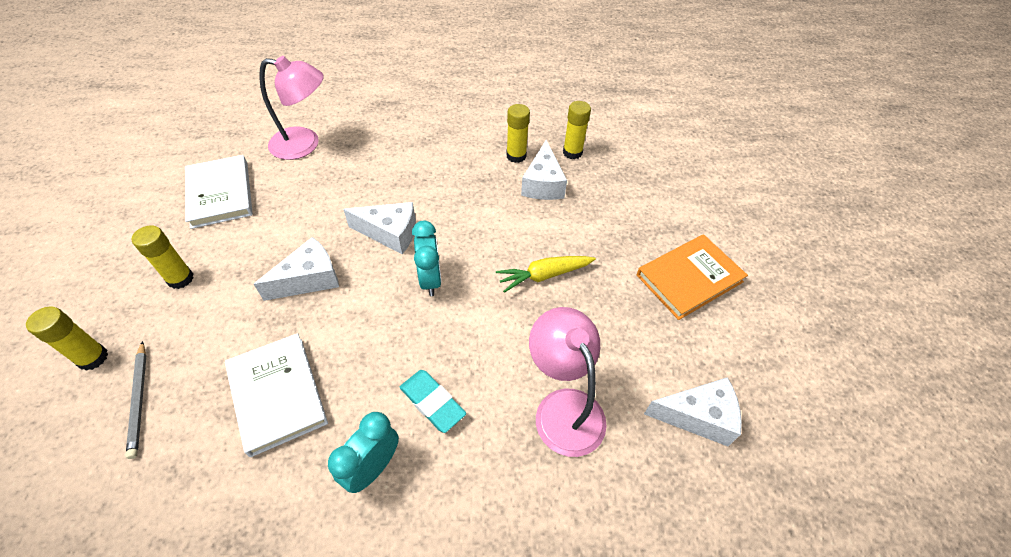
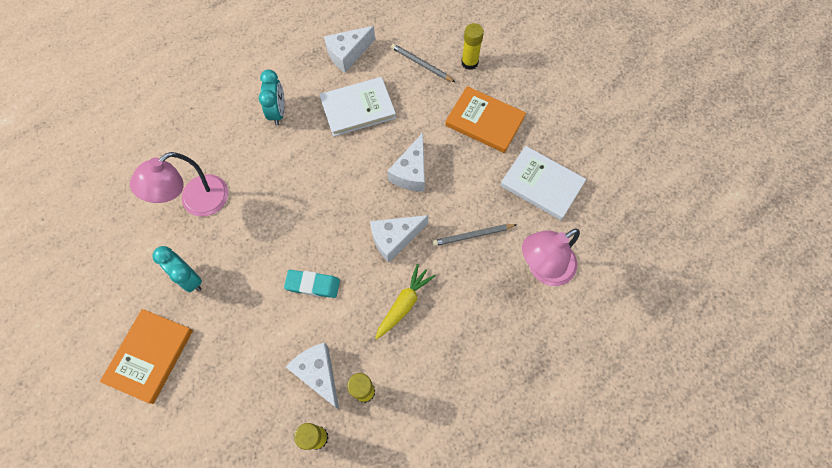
camera: 145 degrees right, 15 degrees up
(180, 279) = (484, 121): yellow glue stick -> orange book
(277, 394) = (358, 108): white book -> white book turned 45 degrees counterclockwise
(325, 195) = (473, 235): none -> grey pencil
(430, 279) = (336, 225): turquoise clock -> turquoise clock (189, 278)
(432, 402) = (273, 157): turquoise eraser -> turquoise eraser (313, 284)
(544, 275) = (261, 282): yellow carrot -> yellow carrot (404, 304)
(563, 407) = (196, 202): pink lamp -> pink lamp turned 105 degrees clockwise
(697, 416) = (112, 249): white cheese -> white cheese (348, 54)

